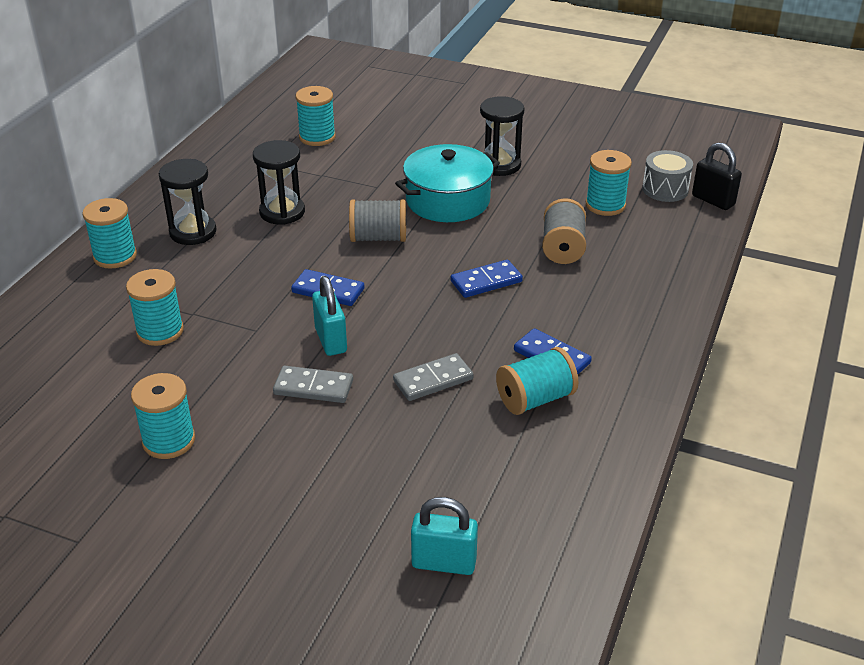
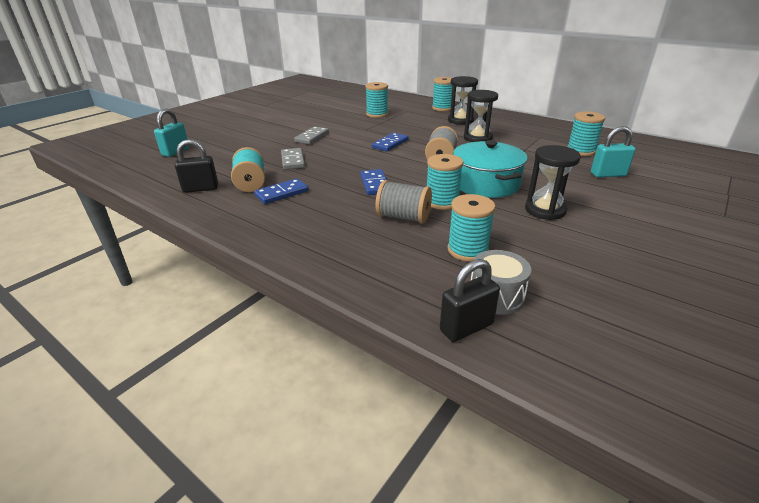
camera: 105 degrees right, 5 degrees down
(169, 441) = (302, 115): turquoise spool -> turquoise spool (442, 202)
(331, 340) = (345, 142): turquoise padlock -> turquoise padlock (608, 174)
(578, 448) = (201, 189): none -> black padlock

